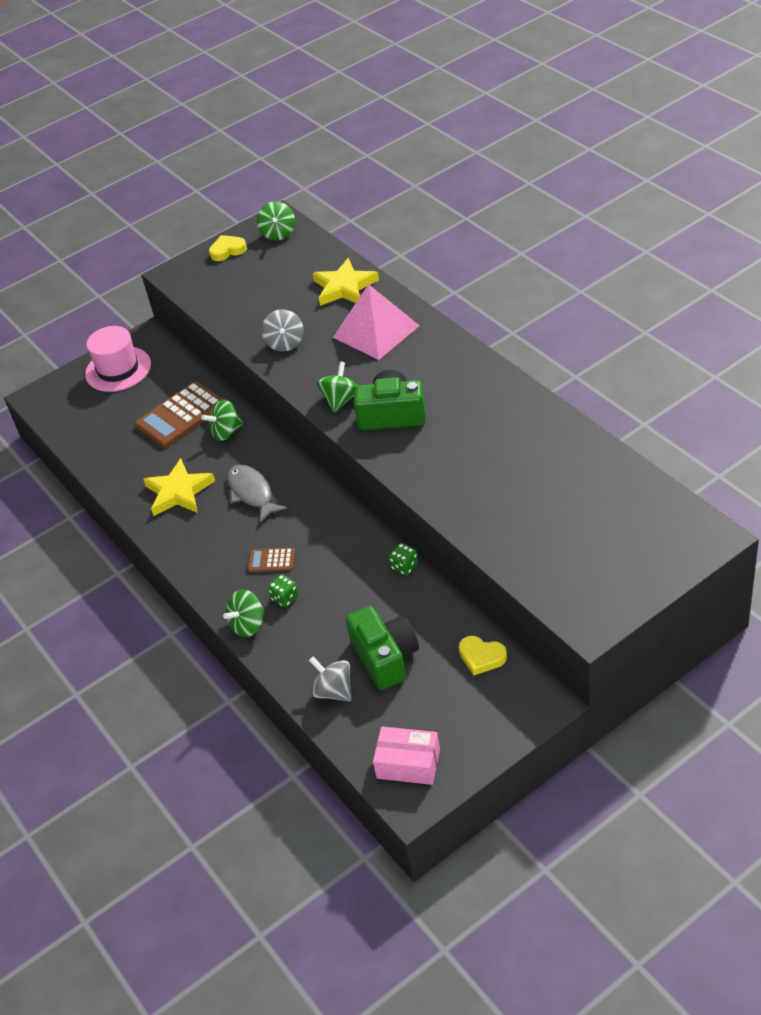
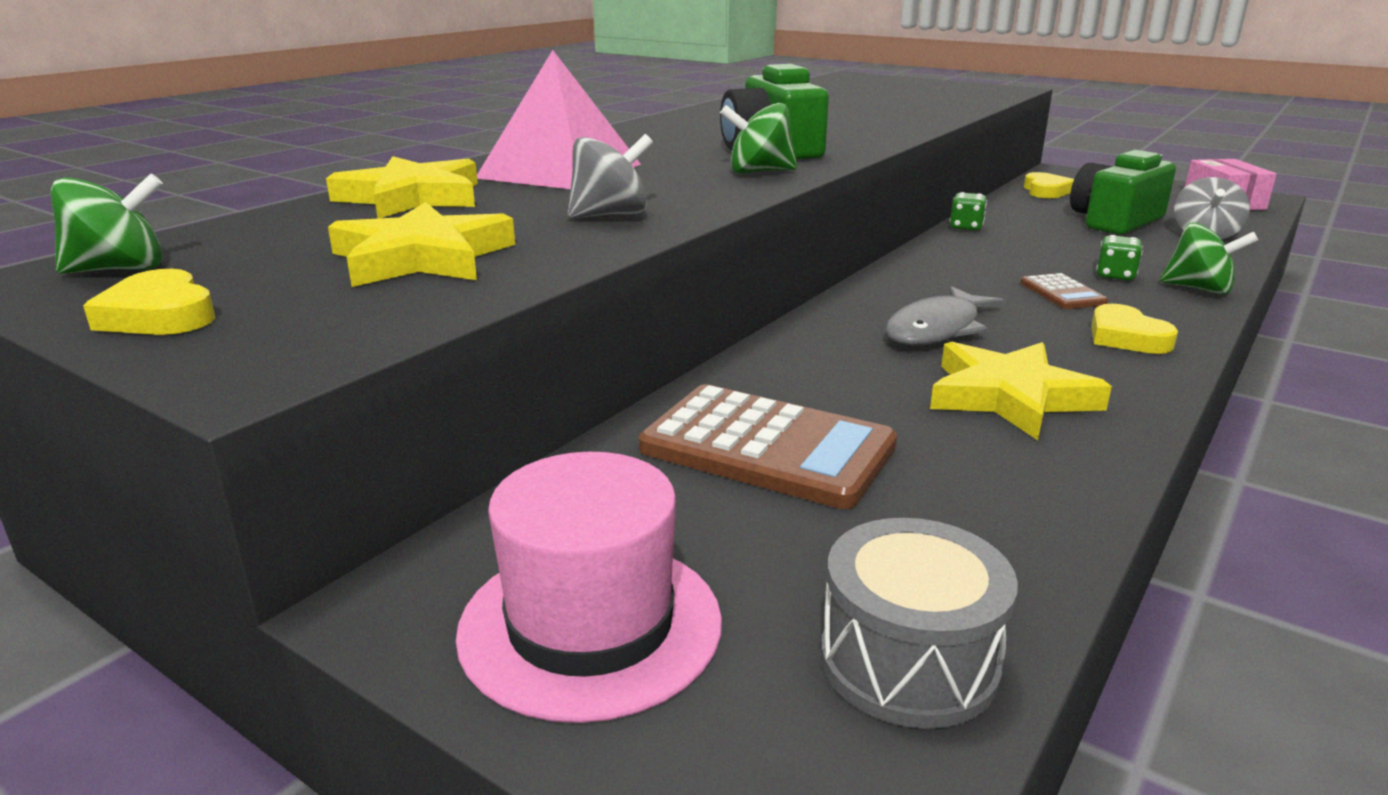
camera: 115 degrees left, 20 degrees down
(71, 421) = (908, 662): none -> grey drum
(208, 558) = (1126, 337): none -> yellow heart
(226, 432) = (791, 381): green spinning top -> none
(255, 295) = (422, 258): none -> yellow star

